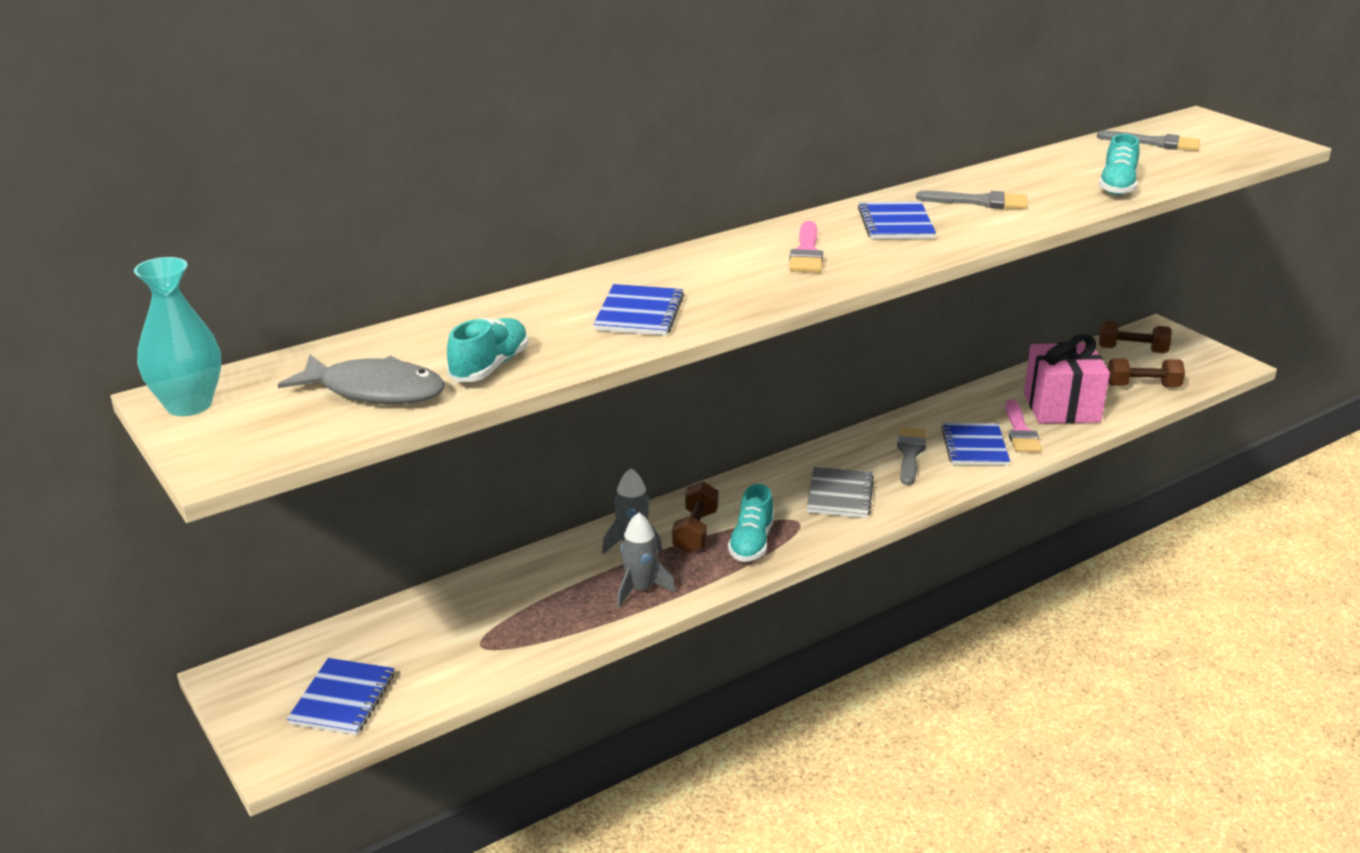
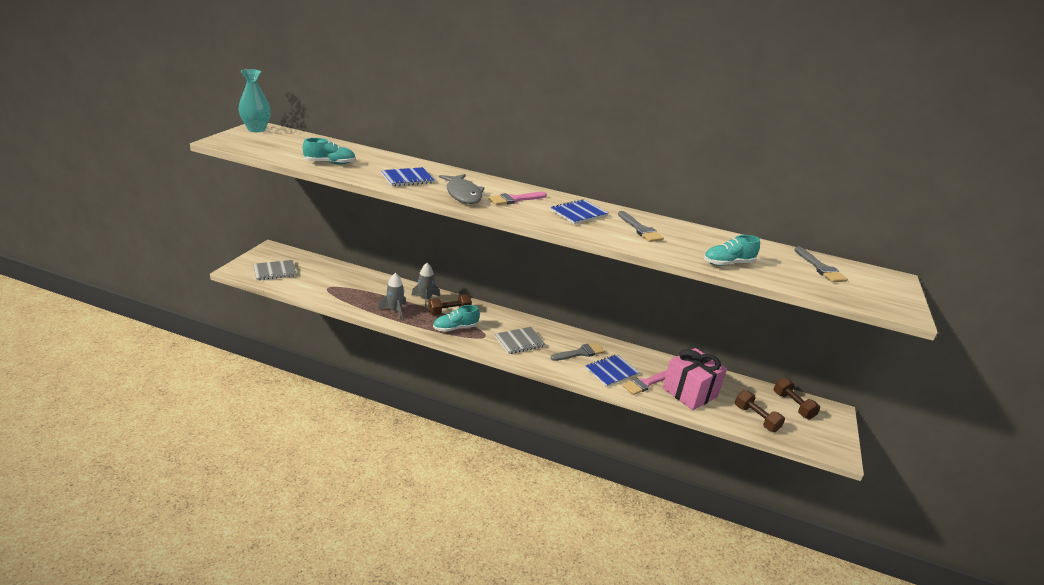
camera: 50 degrees right, 0 degrees up
(343, 699) = (275, 271): blue notebook -> grey notebook
(375, 391) = (292, 150): grey fish -> grey fish (463, 194)

